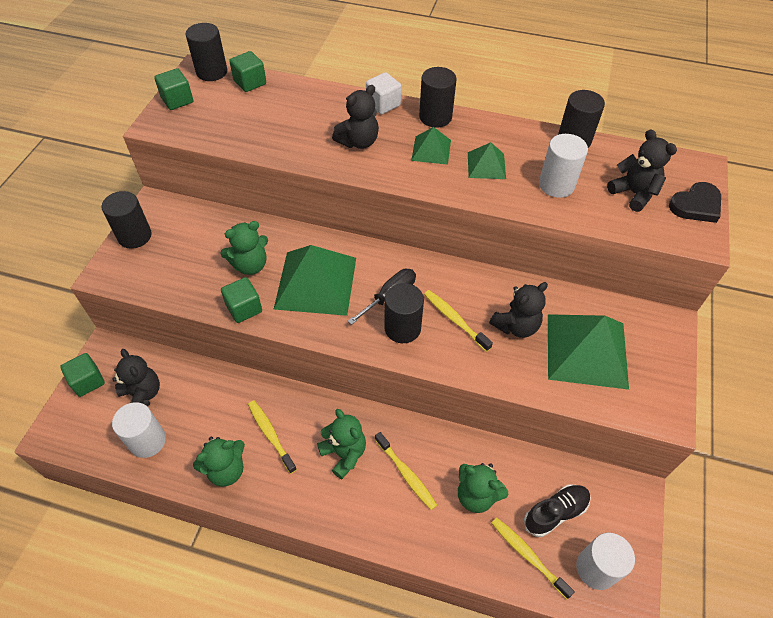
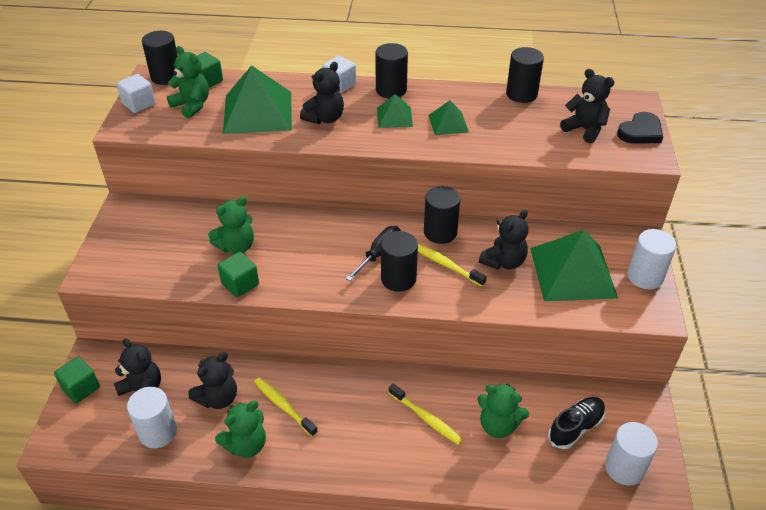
camera: 10 degrees left, 10 degrees down
(134, 236) = (112, 237): black cylinder -> black cylinder (440, 232)
(177, 100) = (139, 104): green cube -> white cube
(211, 415) = (218, 398): none -> black teddy bear
(315, 282) = (305, 252): green pyramid -> green pyramid (257, 112)
(344, 454) = (361, 411): green teddy bear -> green teddy bear (192, 105)
(528, 556) = (559, 468): yellow toothbrush -> none
(556, 185) = (515, 131): white cylinder -> white cylinder (645, 277)

